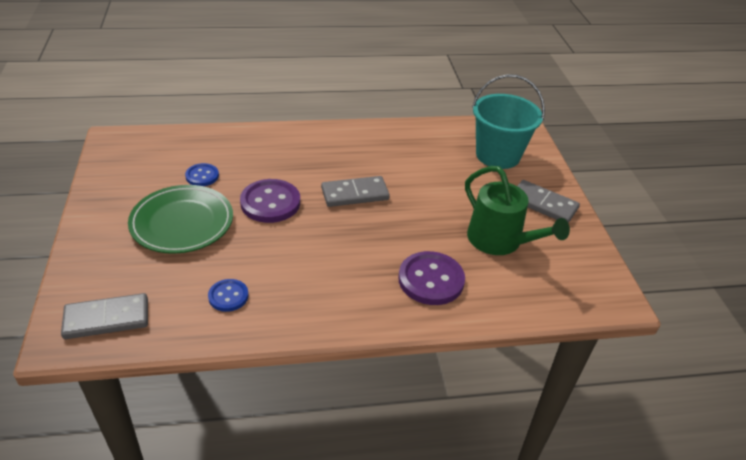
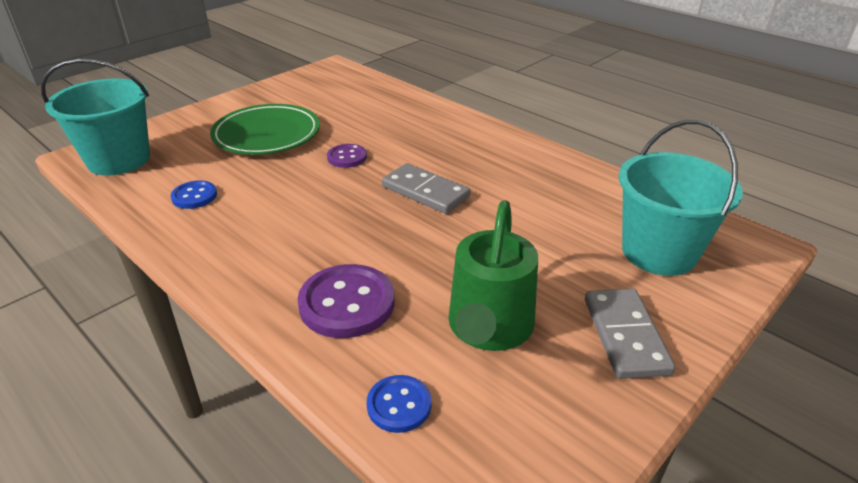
camera: 55 degrees right, 5 degrees down
(107, 318) = (119, 160): grey domino -> turquoise bucket
(202, 176) = (339, 114): blue button -> blue button (399, 405)
(270, 203) = (347, 157): purple button -> purple button, size x0.57

